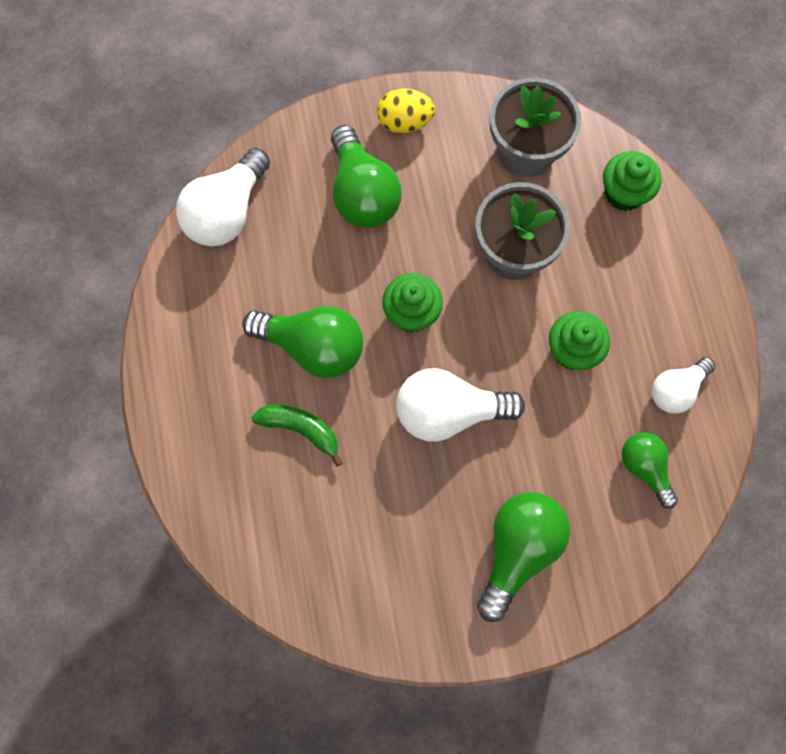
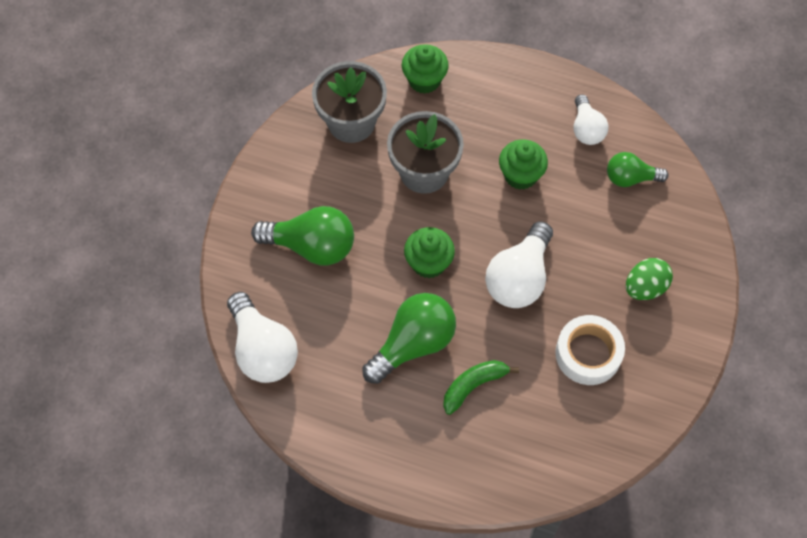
camera: 60 degrees left, 10 degrees down
(403, 528) = (588, 354): none -> white tape
(405, 122) = (273, 187): yellow egg -> none
(518, 550) = (645, 287): green light bulb -> green egg

